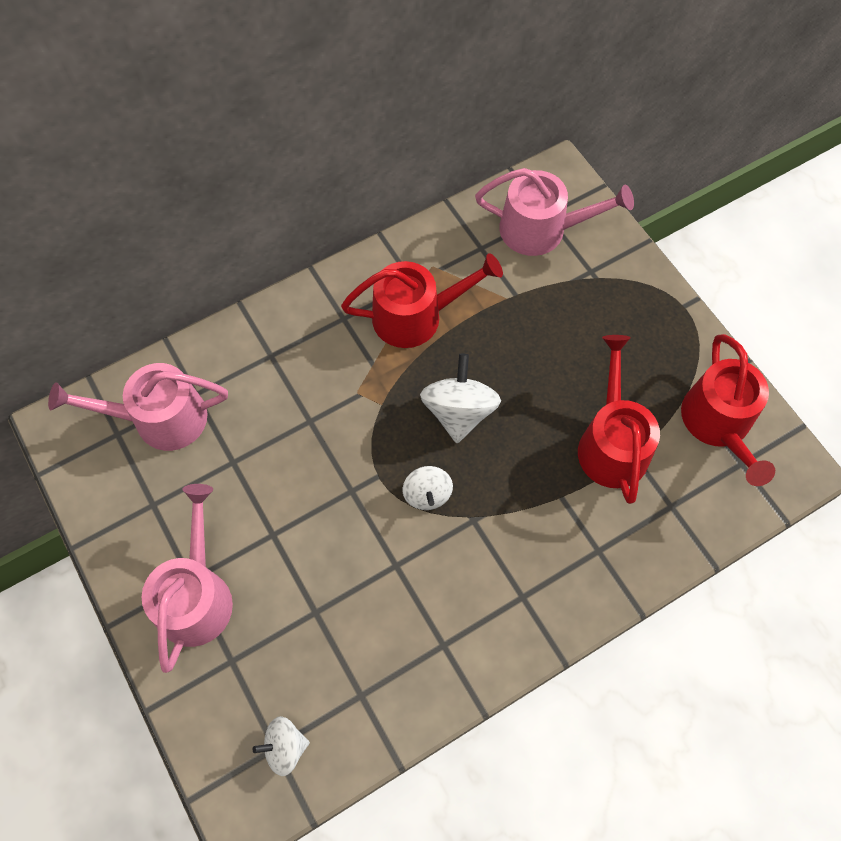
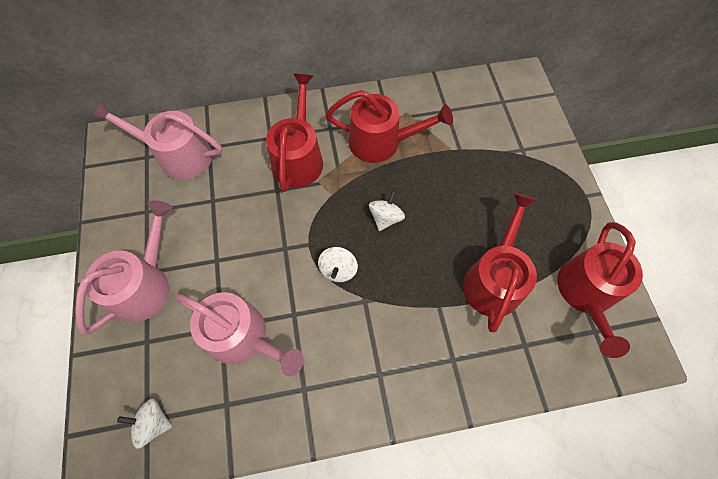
camera: 20 degrees right, 0 degrees up
(319, 371) = (298, 158): none -> red watering can
(459, 411) = (385, 218): white spinning top -> white spinning top, size x0.61
(541, 229) = (495, 110): pink watering can -> pink watering can (243, 337)

